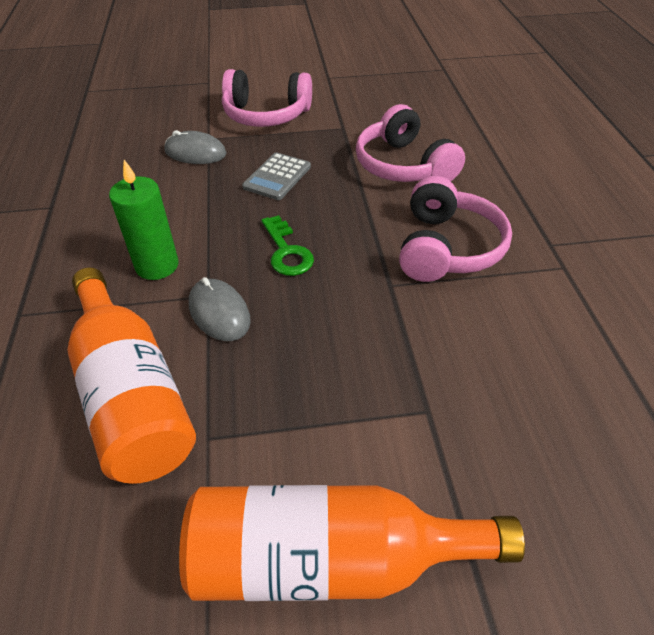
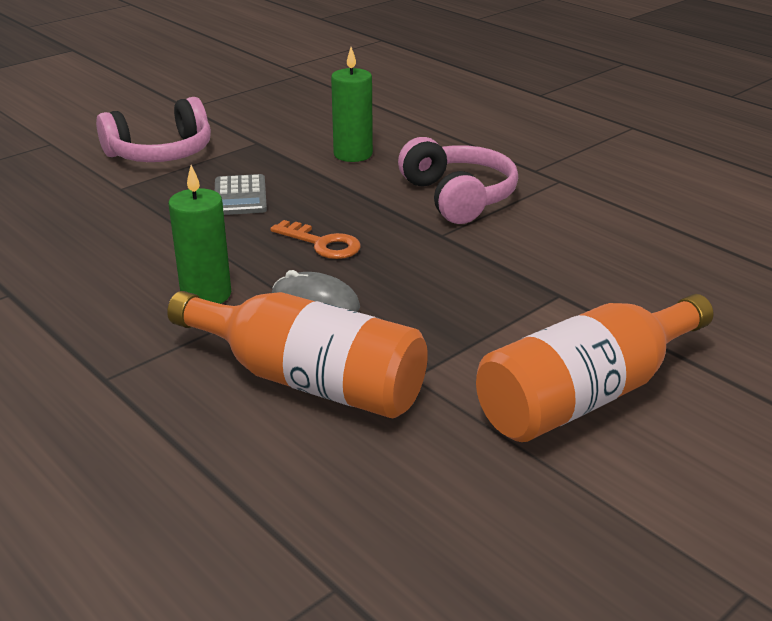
camera: 35 degrees left, 15 degrees down
(195, 153) = (122, 203): grey mouse -> none
(286, 251) = (322, 244): green key -> orange key
(403, 166) = (353, 154): pink headphones -> green candle

